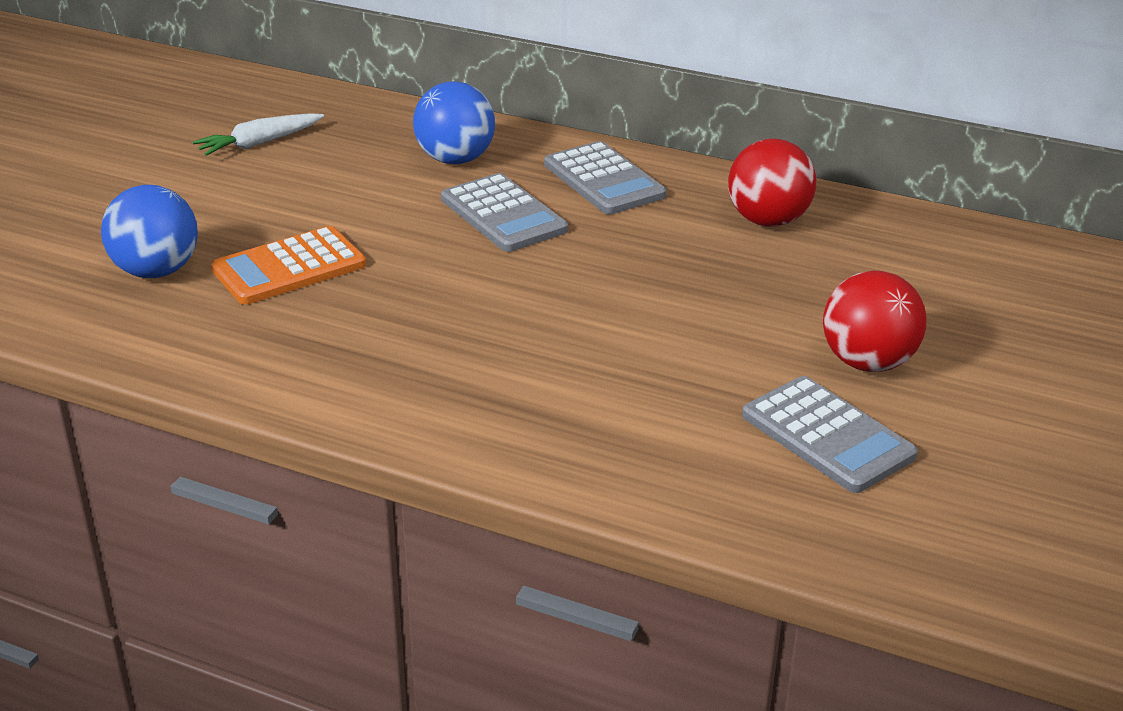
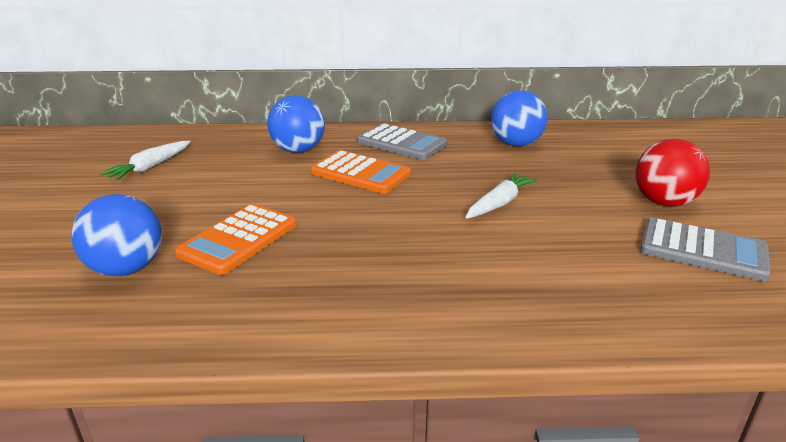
camera: 25 degrees left, 5 degrees down
(503, 215) = (360, 173): grey calculator -> orange calculator
(637, 304) = (499, 203): none -> white carrot
(768, 221) = (516, 144): red ball -> blue ball

